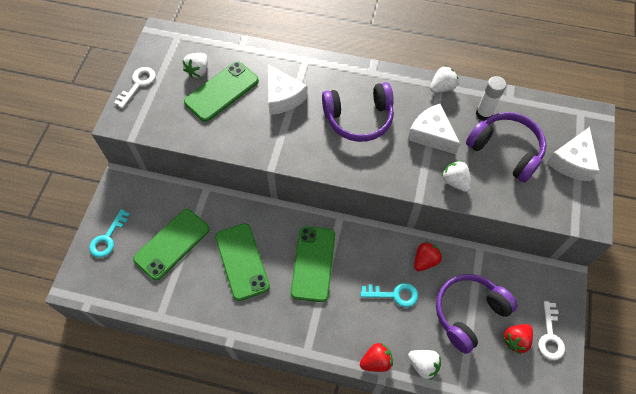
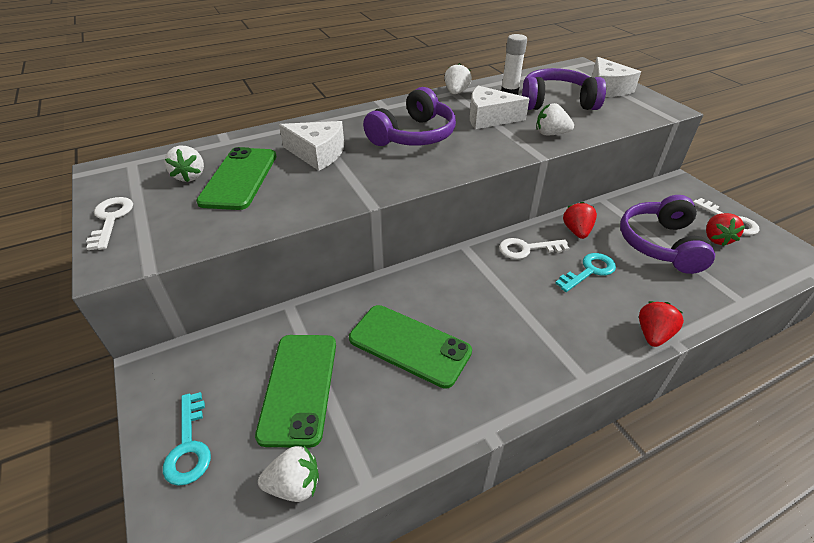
camera: 40 degrees left, 20 degrees down
(313, 263) = (487, 296): green phone -> none
(375, 249) = (527, 249): none -> white key
(423, 365) = (690, 306): white strawberry -> white strawberry (294, 485)

